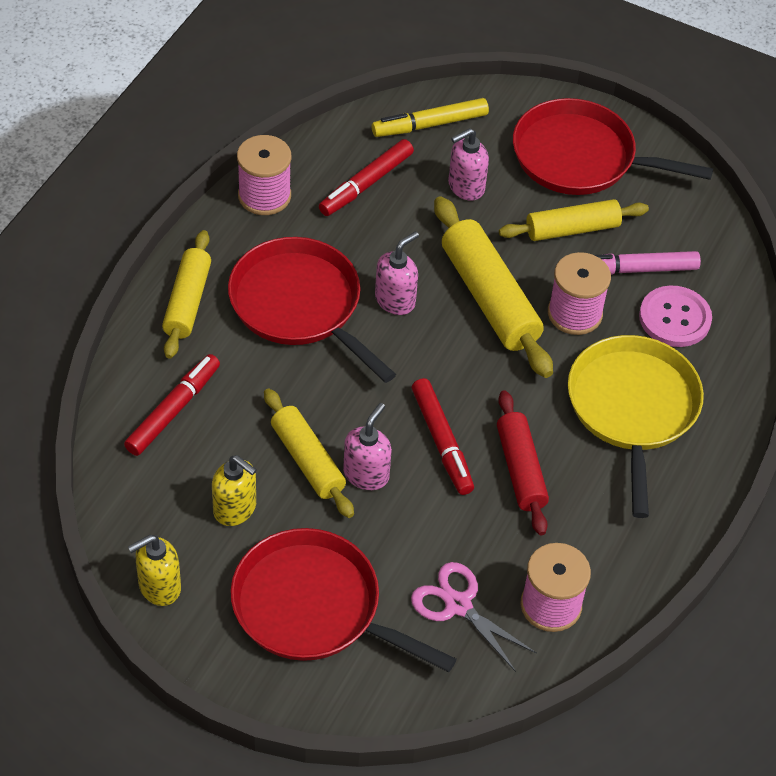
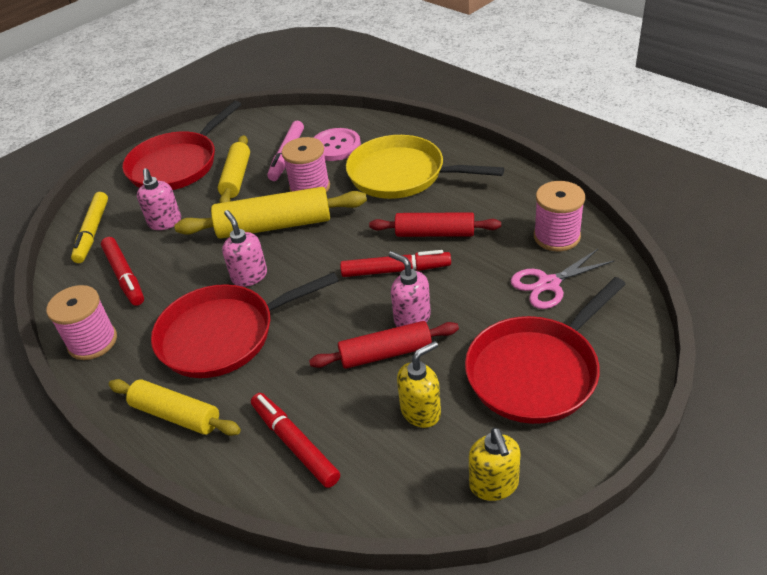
camera: 65 degrees left, 10 degrees down
(307, 460) = (385, 353): yellow rolling pin -> red rolling pin

